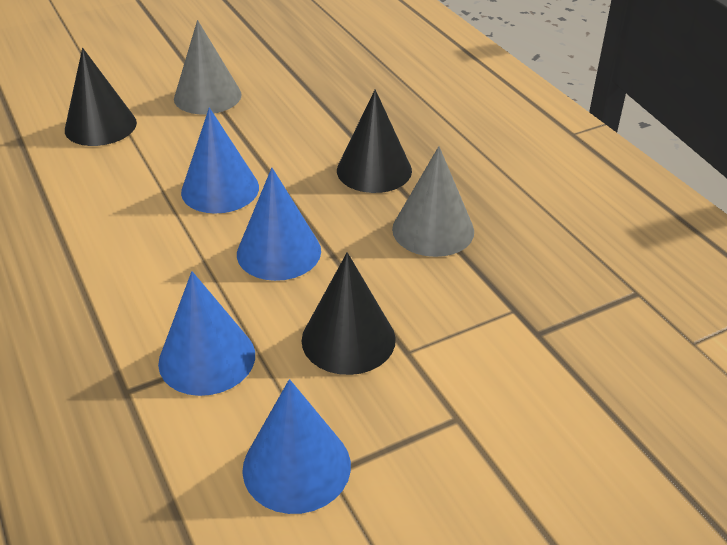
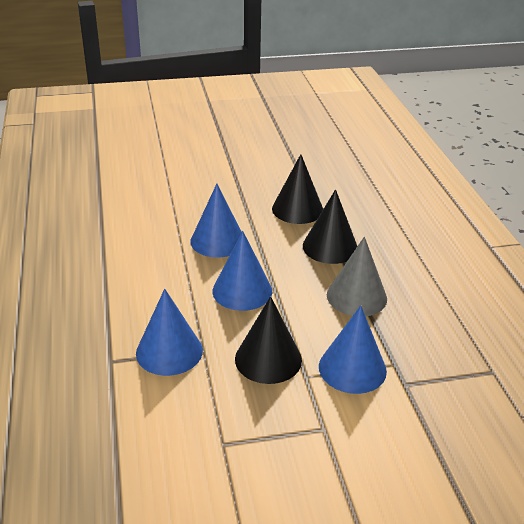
camera: 15 degrees right, 5 degrees down
(100, 126) = (153, 184): black cone -> black cone (297, 209)
(207, 96) = (232, 175): grey cone -> none
(296, 466) = (202, 434): blue cone -> blue cone (352, 368)

